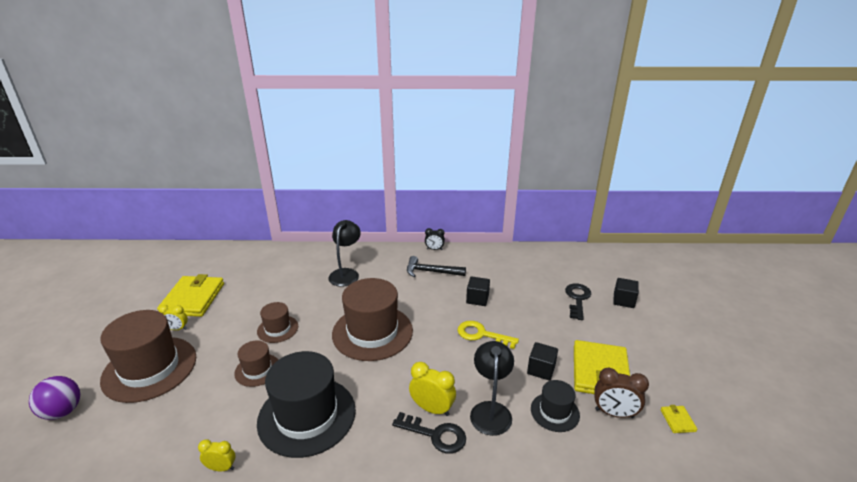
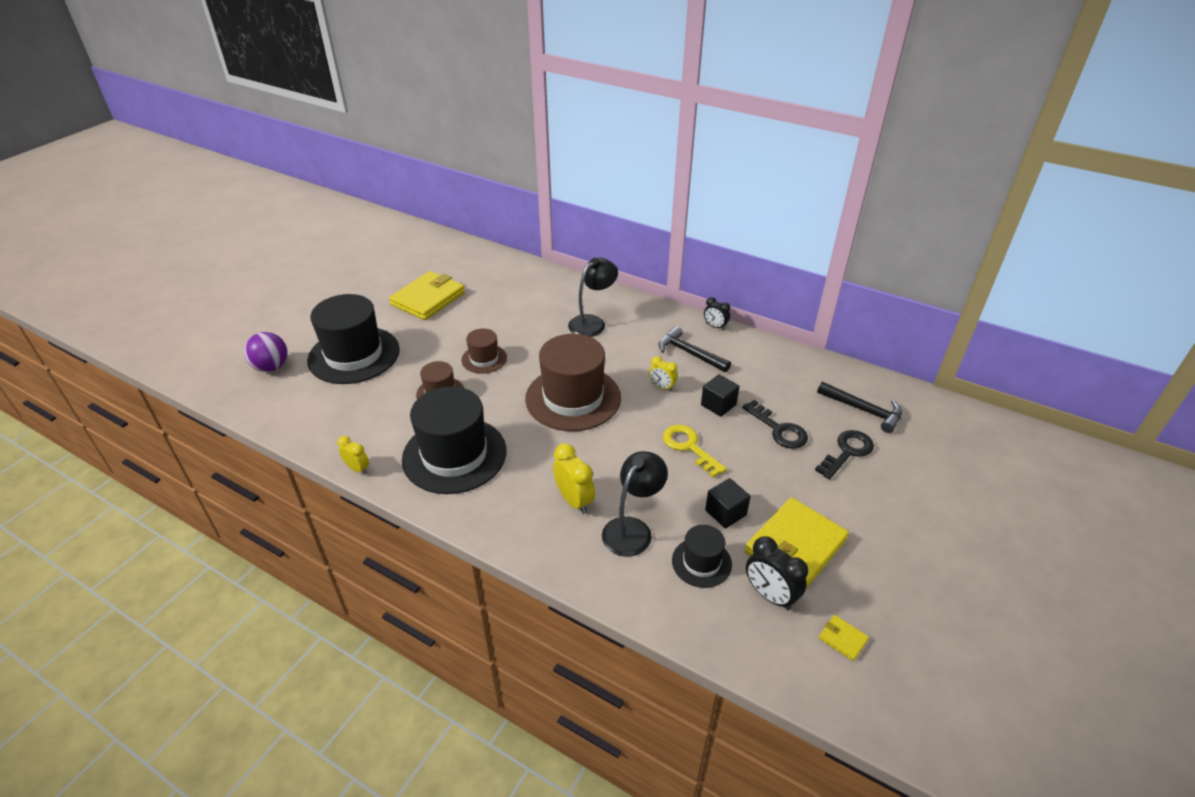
camera: 30 degrees right, 10 degrees up
(149, 368) = (354, 355): brown hat -> black hat
(177, 329) = (397, 325): yellow clock -> yellow clock (662, 387)
(435, 435) = (558, 526): black key -> black key (779, 429)
(565, 270) = (864, 410): none -> black hammer
(614, 413) = (770, 595): brown clock -> black clock
(623, 300) = (911, 478): black cube -> none
(677, 420) = (842, 639): yellow wallet -> yellow wallet turned 75 degrees counterclockwise

